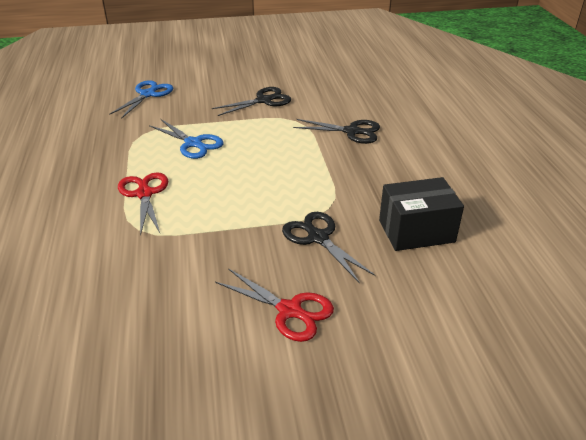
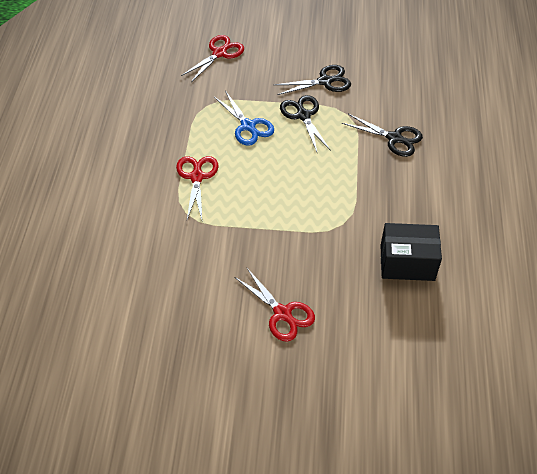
camera: 15 degrees right, 15 degrees up
(148, 94) = (219, 53): blue scissors -> red scissors
(318, 238) = (324, 252): black scissors -> black scissors (303, 115)

